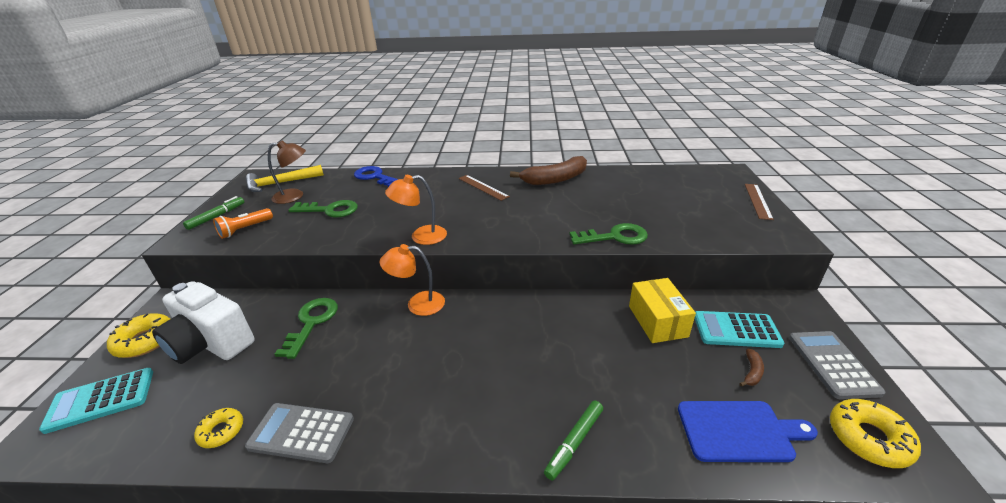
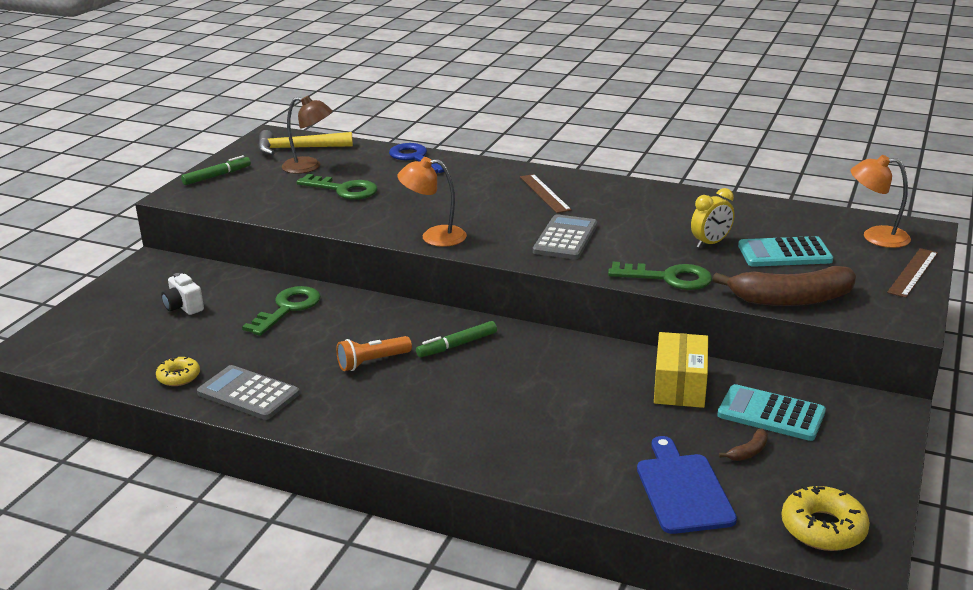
camera: 20 degrees right, 5 degrees down
(101, 400) = (79, 331): turquoise calculator -> turquoise calculator (784, 253)
(145, 341) = (122, 292): yellow donut -> none
(211, 344) = (183, 307): white camera -> white camera, size x0.47
(245, 229) = (243, 195): orange flashlight -> orange flashlight (372, 362)
(417, 304) = (408, 314): orange lamp -> orange lamp (875, 236)
(555, 179) = (649, 199): brown banana -> brown banana (791, 299)
(574, 442) = (502, 458): green marker -> green marker (457, 345)
(619, 204) = (710, 243): none -> yellow clock
(739, 431) = (682, 490): blue cutting board -> blue cutting board turned 120 degrees counterclockwise
(832, 364) = (858, 467): grey calculator -> grey calculator (565, 238)

